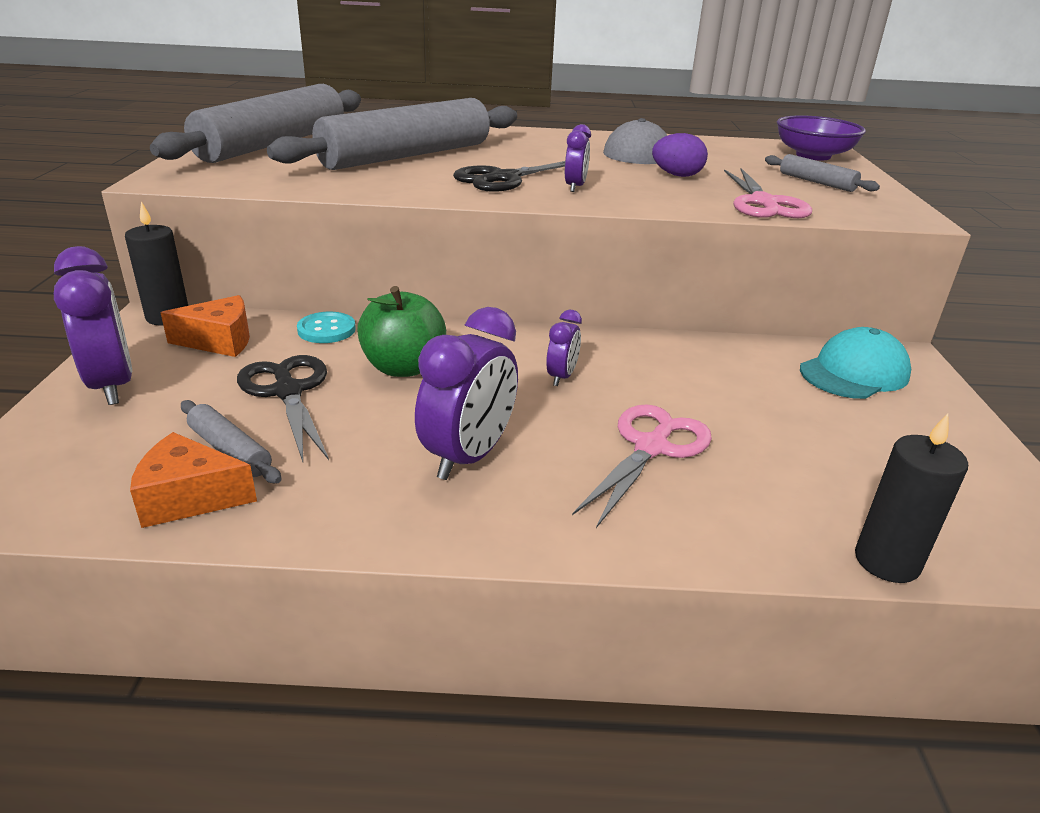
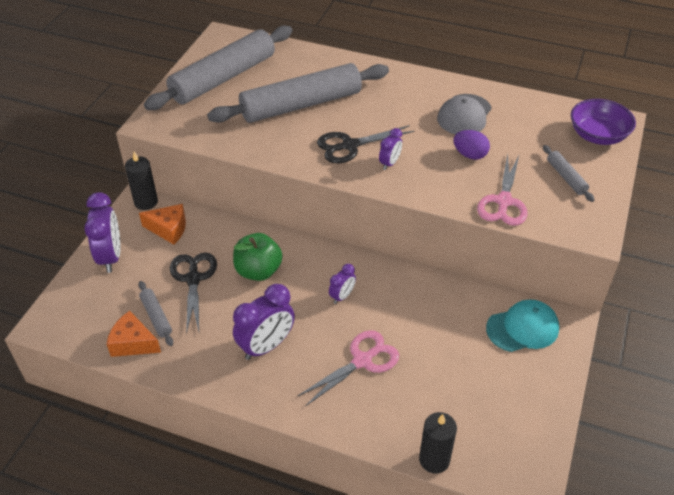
camera: 20 degrees right, 15 degrees up
(326, 330) = (227, 229): turquoise button -> none

